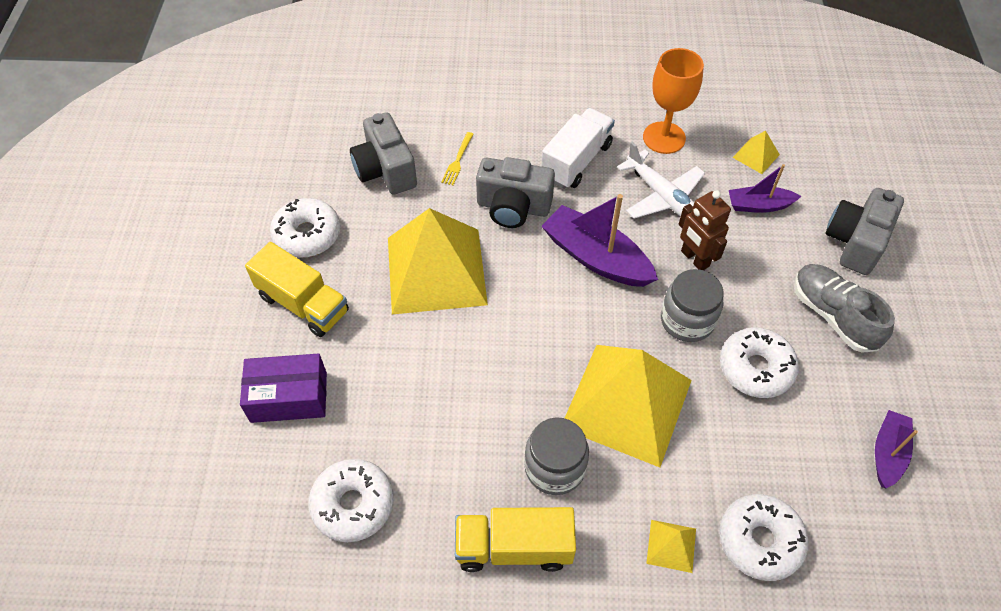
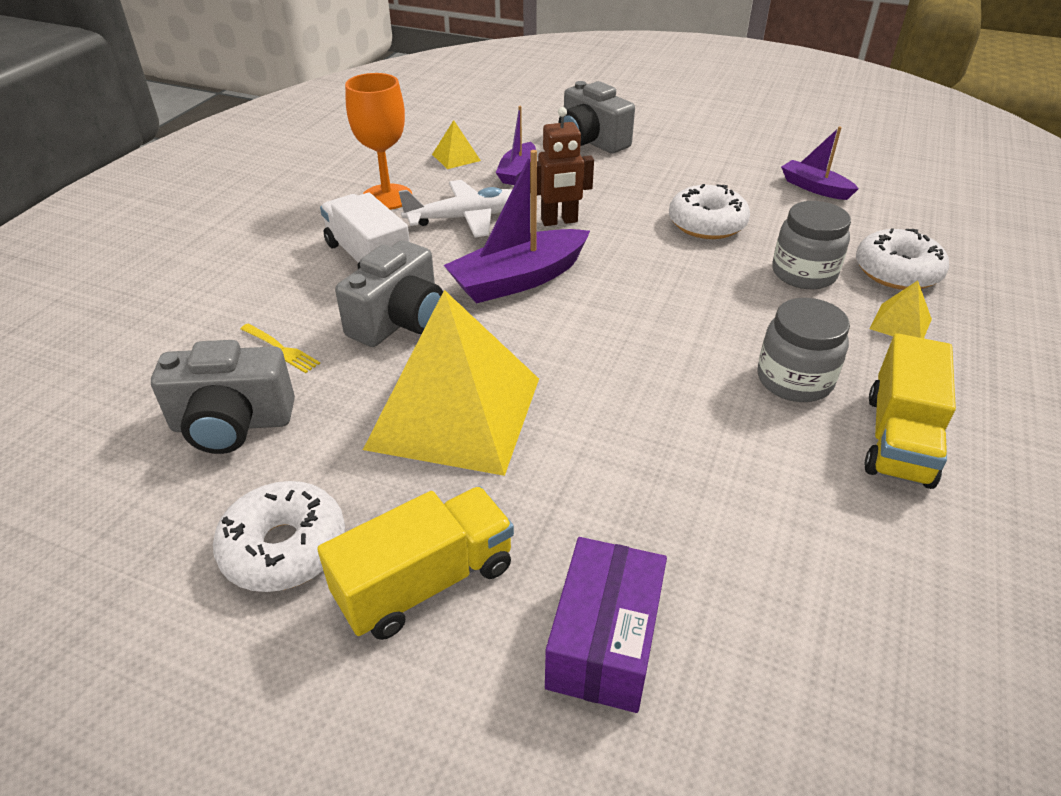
camera: 70 degrees left, 15 degrees down
(353, 504) = (820, 592): white donut -> none
(627, 403) = (723, 308): yellow pyramid -> none
(687, 320) = (633, 245): grey jar -> grey jar (803, 273)
(833, 315) = (665, 172): grey shoe -> none

